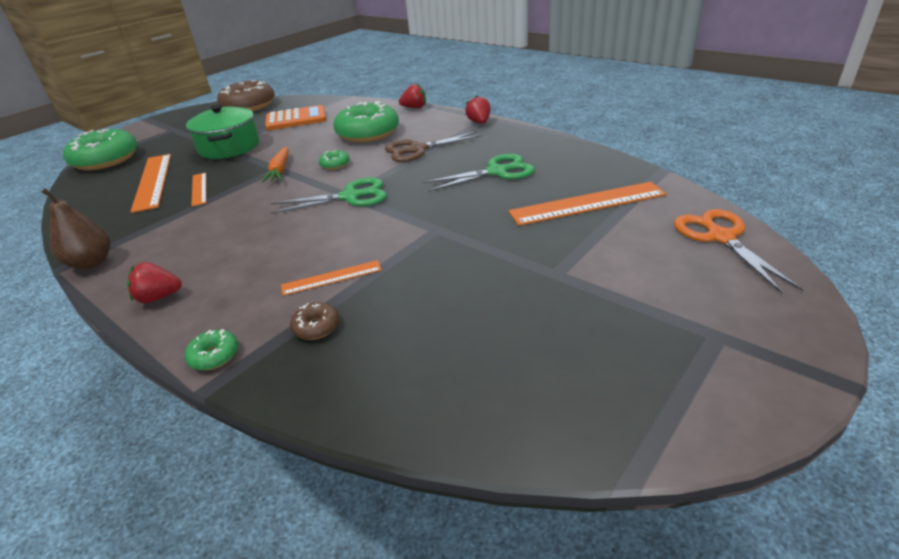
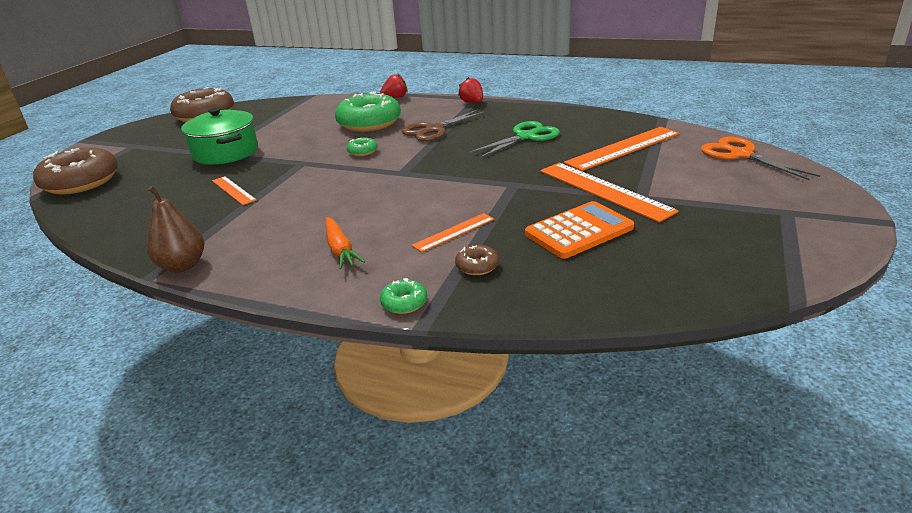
camera: 20 degrees left, 5 degrees down
(106, 160) = (81, 182): green donut -> brown donut
(153, 181) = (168, 192): orange ruler -> orange ruler (604, 190)
(159, 297) = (295, 276): red strawberry -> none
(280, 170) = (308, 164): orange carrot -> orange carrot (340, 249)
(296, 119) = (276, 120): orange calculator -> orange calculator (579, 231)
(350, 196) = (406, 173): green scissors -> none

